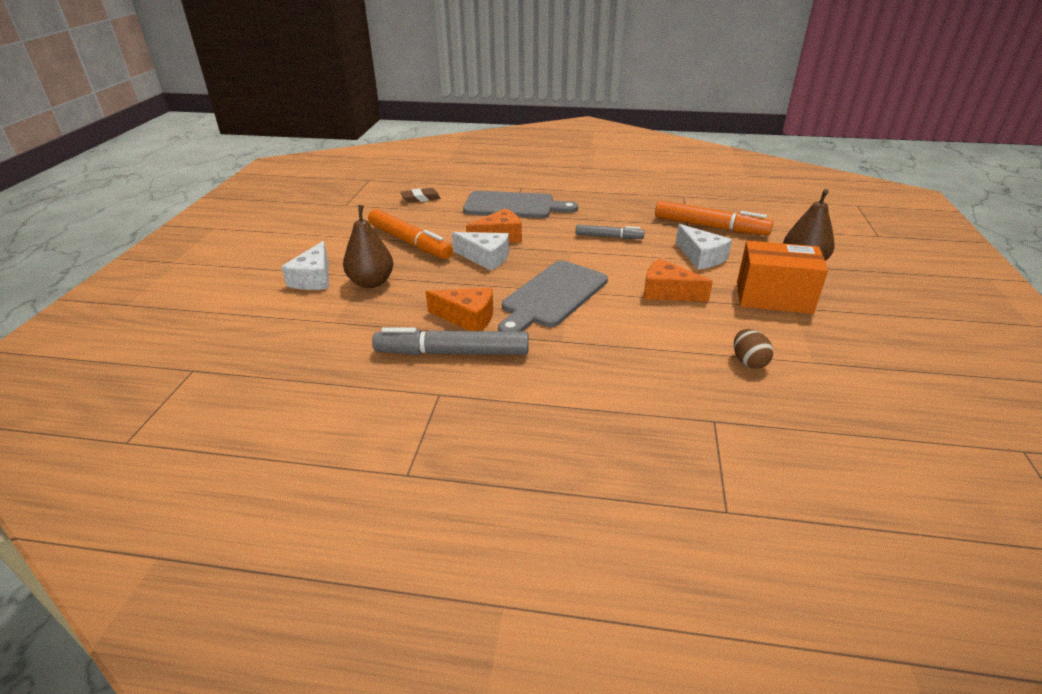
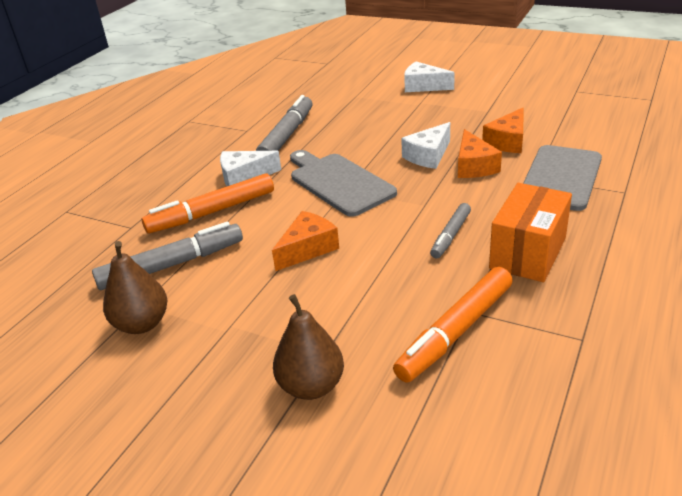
camera: 110 degrees right, 0 degrees up
(371, 282) = (405, 107): brown pear -> brown pear (142, 324)
(409, 242) = (476, 121): orange marker -> orange marker (212, 212)
(420, 198) = (590, 127): brown eraser -> none
(467, 318) = (328, 143): orange cheese -> orange cheese (507, 141)
(701, 257) = (370, 295): white cheese -> white cheese (244, 177)
(748, 362) = (172, 265): brown egg -> grey marker
(773, 297) = (252, 322): orange box -> orange box (528, 253)

